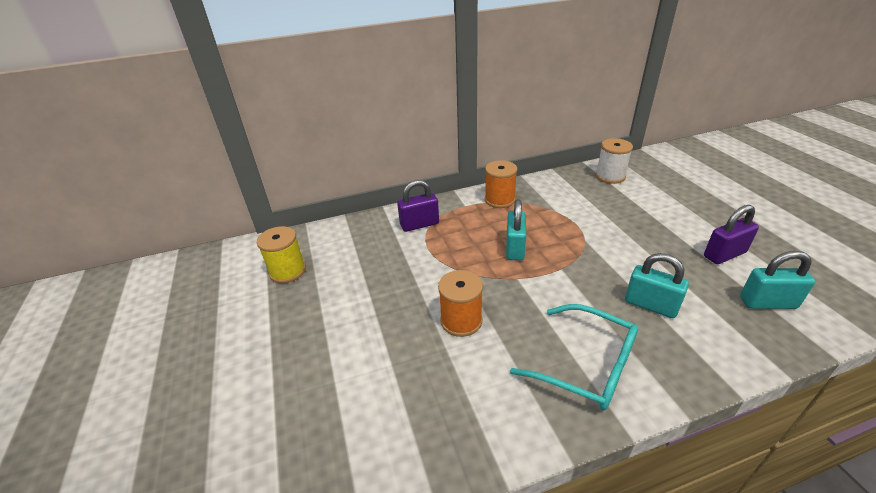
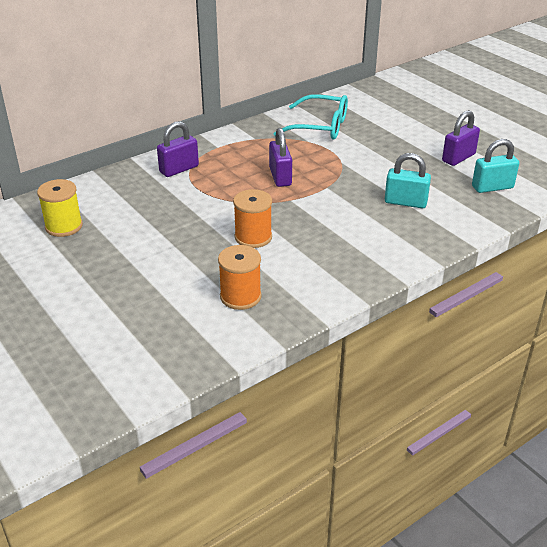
camera: 20 degrees left, 0 degrees up
(499, 200) = (250, 138): orange spool -> orange spool (240, 296)
(515, 248) = (280, 177): turquoise padlock -> purple padlock
(587, 366) = (365, 249): turquoise glasses -> turquoise glasses (321, 127)
(610, 176) = (351, 104): white spool -> none

